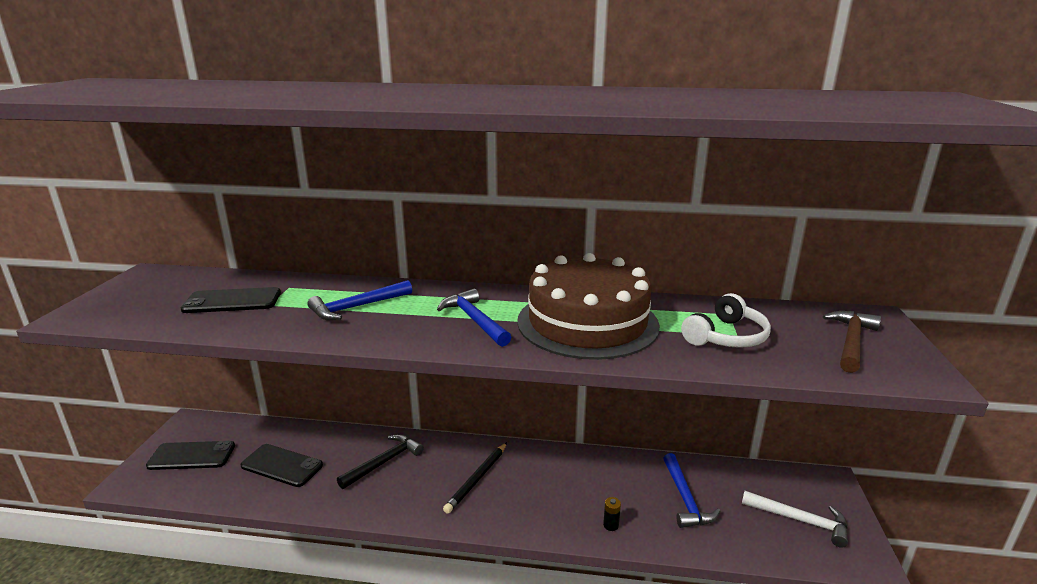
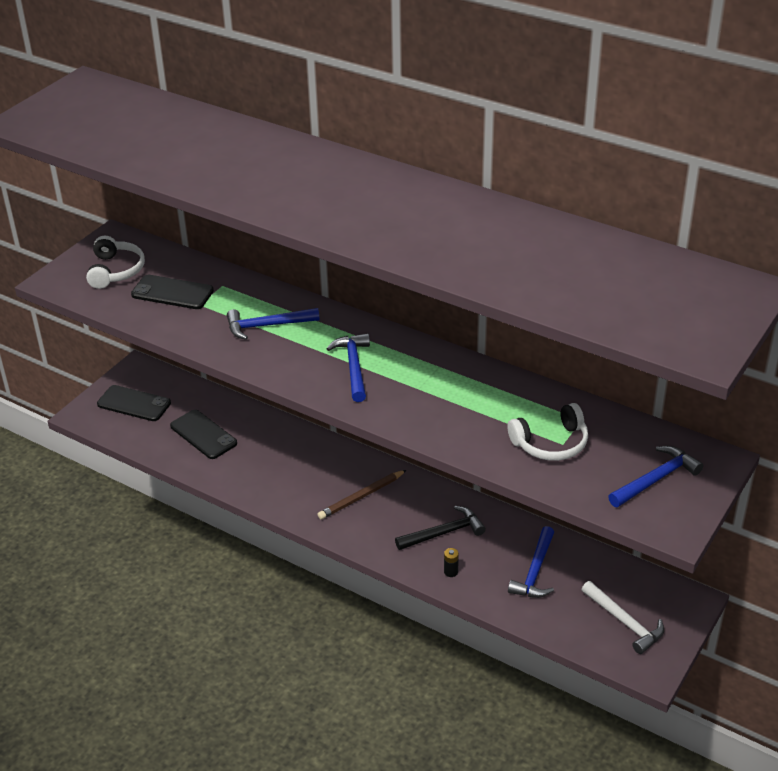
camera: 25 degrees right, 15 degrees up
(156, 296) = (116, 271): none -> white headphones
(384, 462) = (289, 457): black hammer -> black hammer (444, 533)
(477, 479) = (361, 497): black pencil -> brown pencil
(587, 322) = (445, 395): brown cake -> none
(851, 342) = (656, 479): brown hammer -> blue hammer

